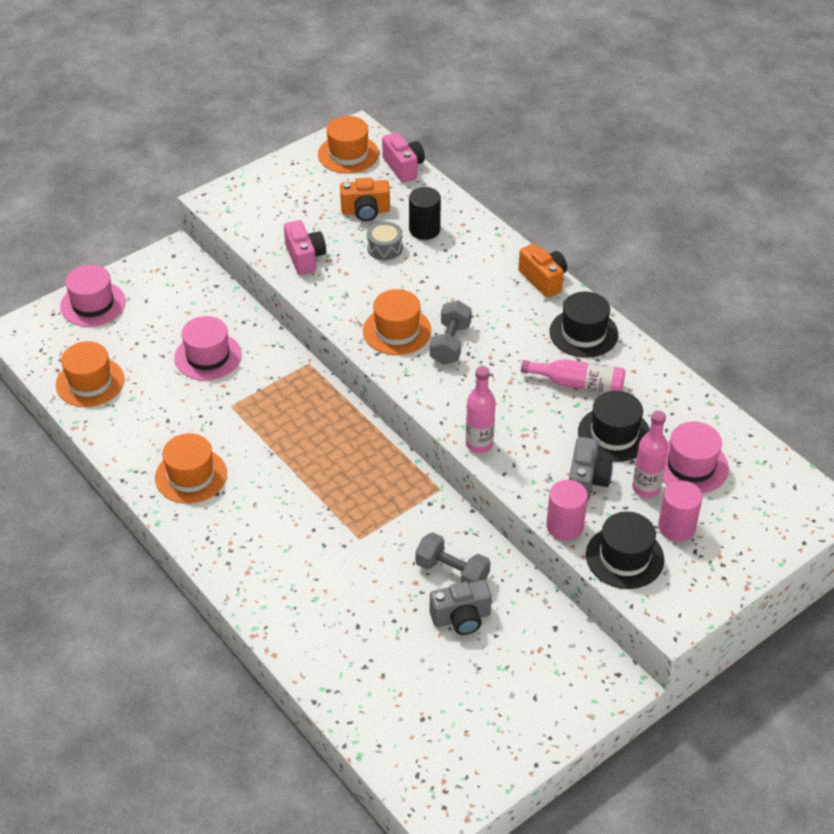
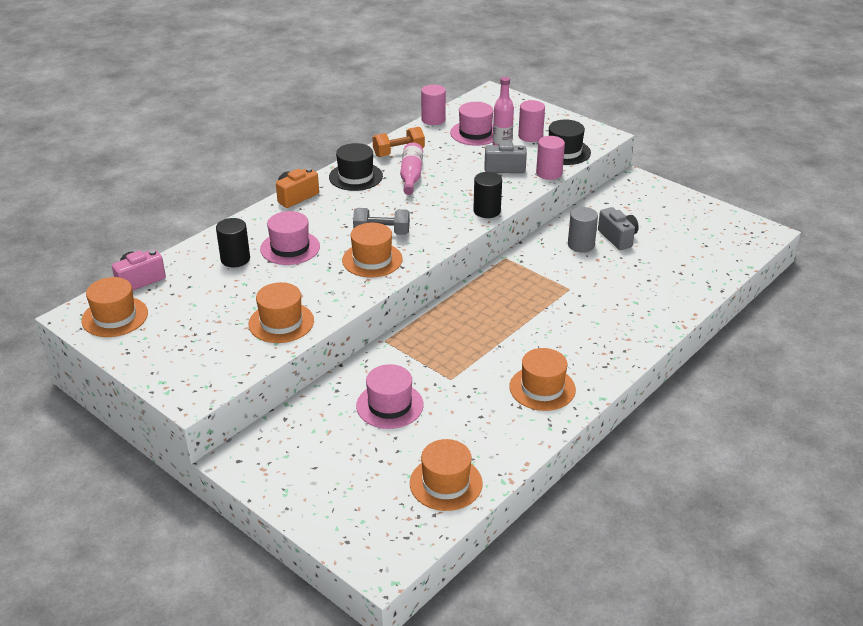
camera: 100 degrees left, 10 degrees down
(93, 304) = (326, 510): pink hat -> pink hat (290, 248)
(305, 257) = (281, 322): pink camera -> orange hat
(365, 211) = (209, 295): orange camera -> none
(384, 248) = (263, 278): grey drum -> none
(452, 572) = (581, 245): grey dumbbell -> grey cylinder
(479, 444) = (487, 211): pink bottle -> black cylinder
(614, 434) = (457, 160): black hat -> none
(641, 379) = (398, 152): none -> orange dumbbell
(735, 426) = (433, 120): none -> pink cylinder

